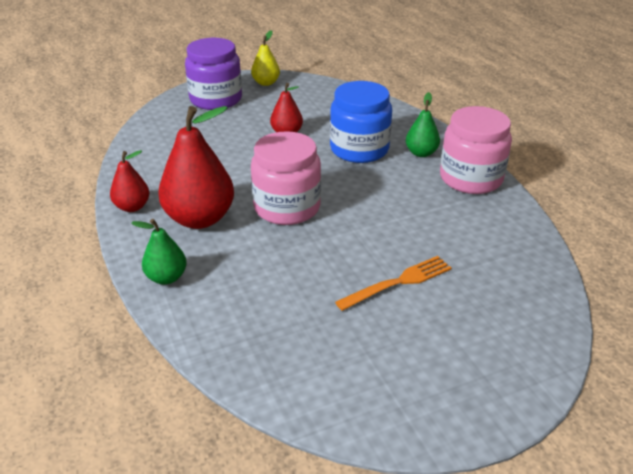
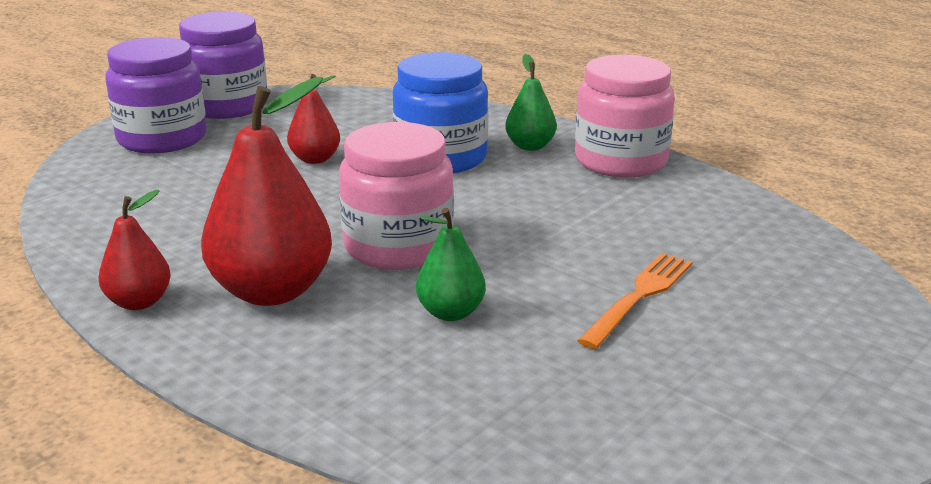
camera: 25 degrees left, 10 degrees down
(166, 277) = (285, 380): green pear -> green pear (451, 313)
(266, 83) = (227, 106): yellow pear -> purple jar

